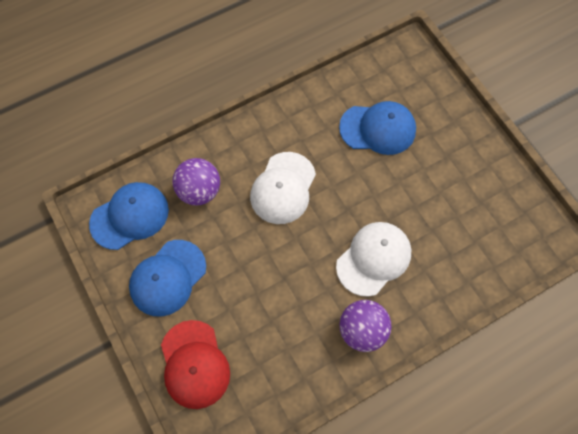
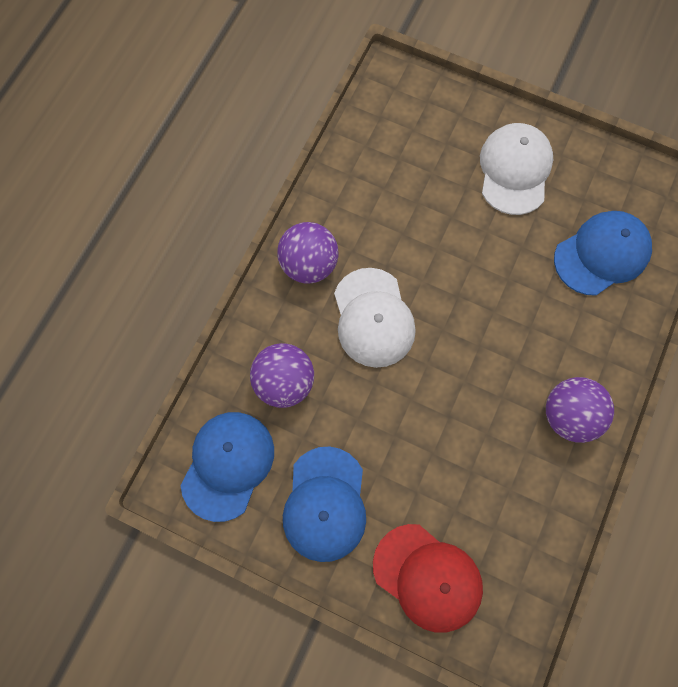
camera: 35 degrees left, 5 degrees up
(268, 131) = (309, 264): none -> purple ball
(373, 259) = (524, 331): white cap -> white cap (514, 170)
(378, 129) = (423, 187): blue cap -> blue cap (602, 254)

